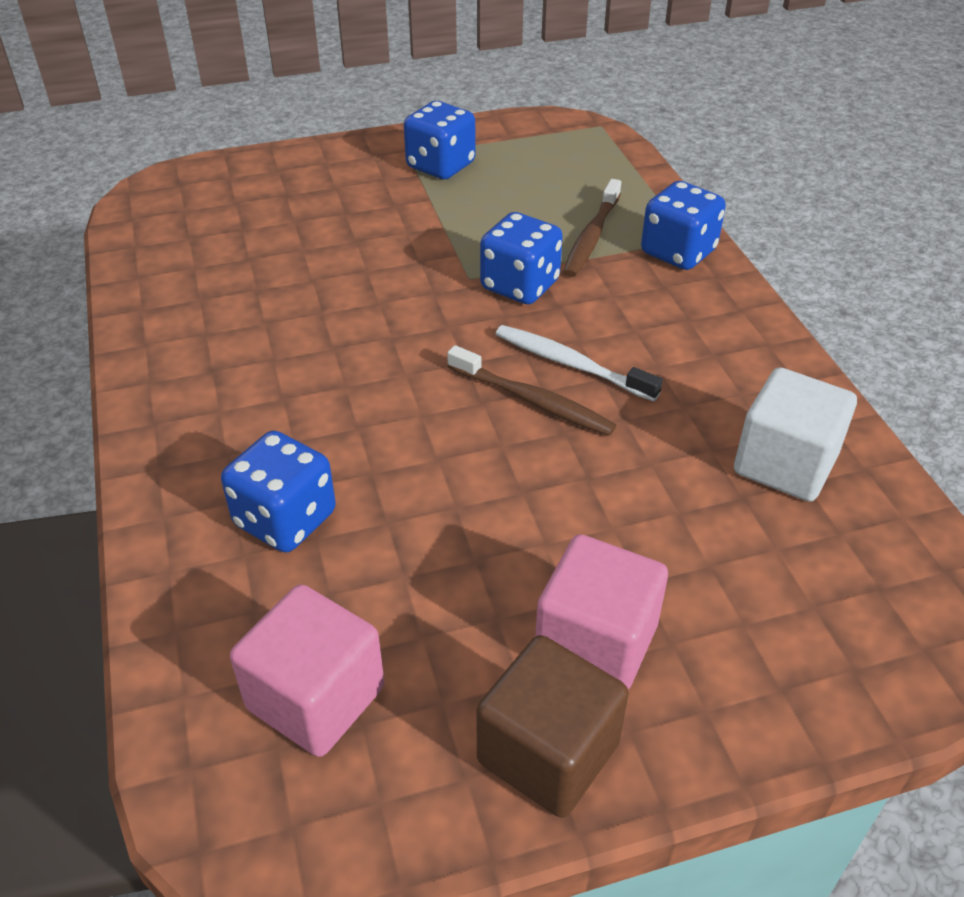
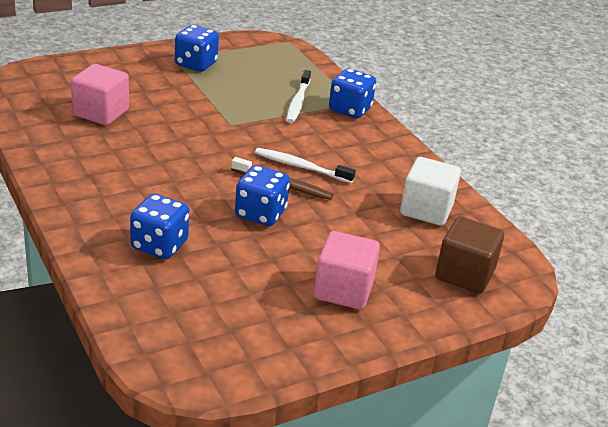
camera: 15 degrees left, 10 degrees down
(316, 698) = (203, 321): pink cube -> pink cube (101, 113)
(520, 285) = (262, 128): blue dice -> blue dice (260, 214)
(548, 753) = (329, 335): brown cube -> brown cube (464, 274)
(591, 237) = (298, 102): brown toothbrush -> white toothbrush

